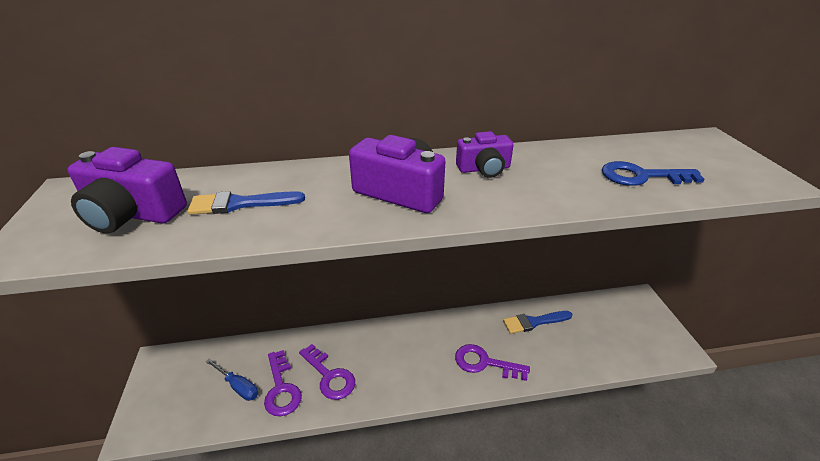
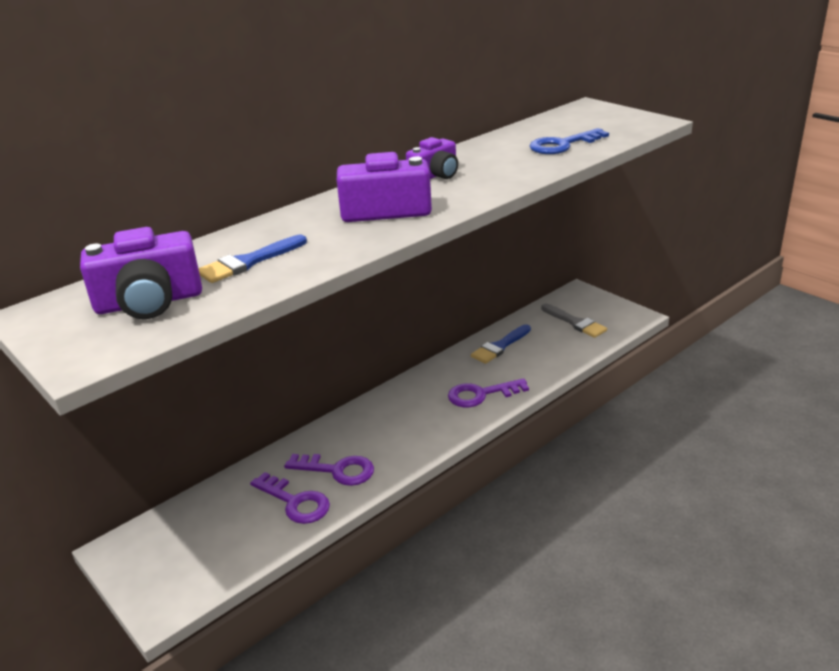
camera: 30 degrees left, 5 degrees down
(238, 386) = (243, 523): blue screwdriver -> none
(617, 329) = (575, 322): none -> grey brush

